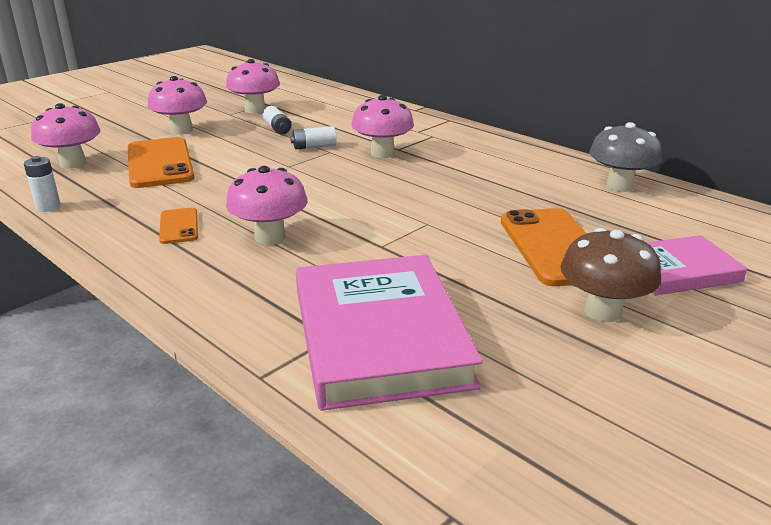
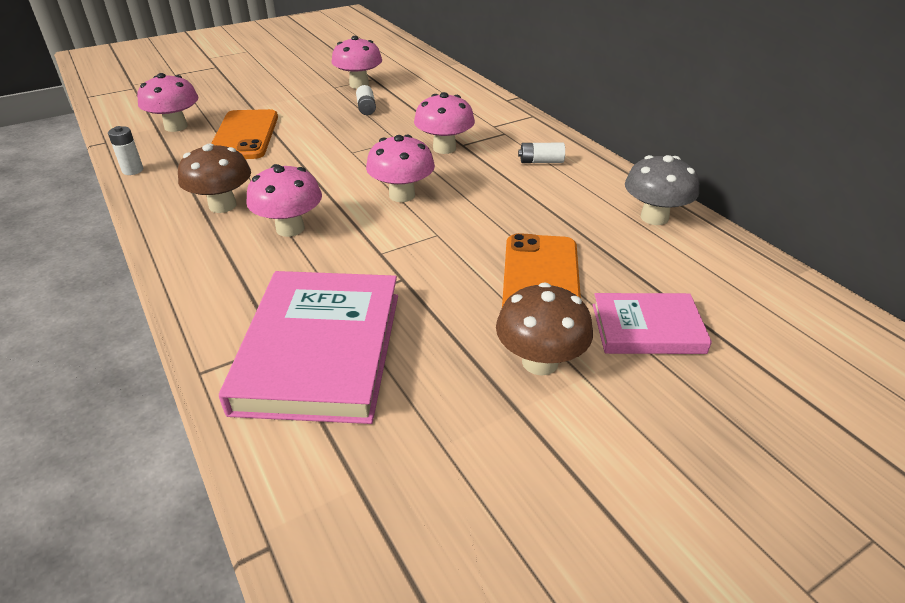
camera: 15 degrees right, 10 degrees up
(179, 226) = (222, 205): orange phone -> brown mushroom
(181, 130) = (282, 101): pink mushroom -> pink mushroom (402, 195)
(314, 147) = (387, 133): white battery -> white battery (541, 161)

